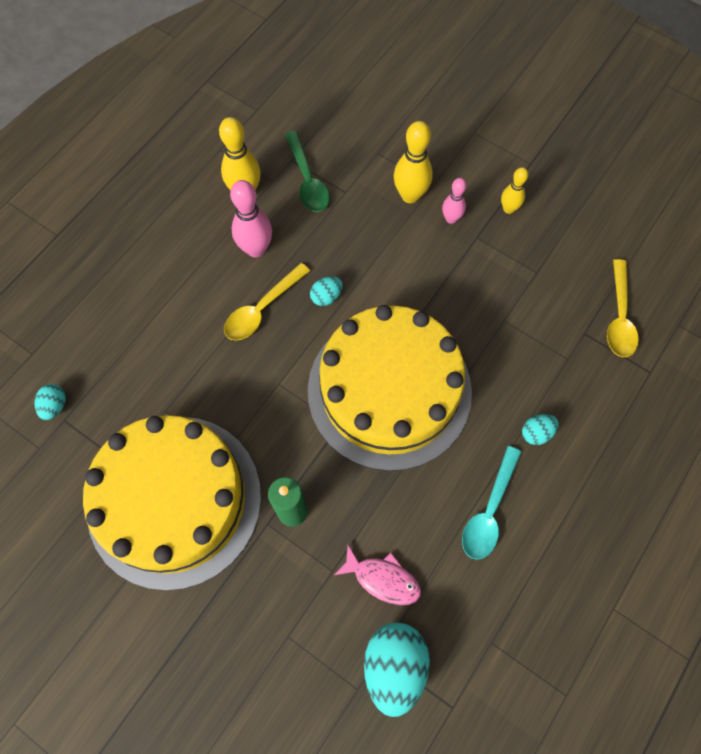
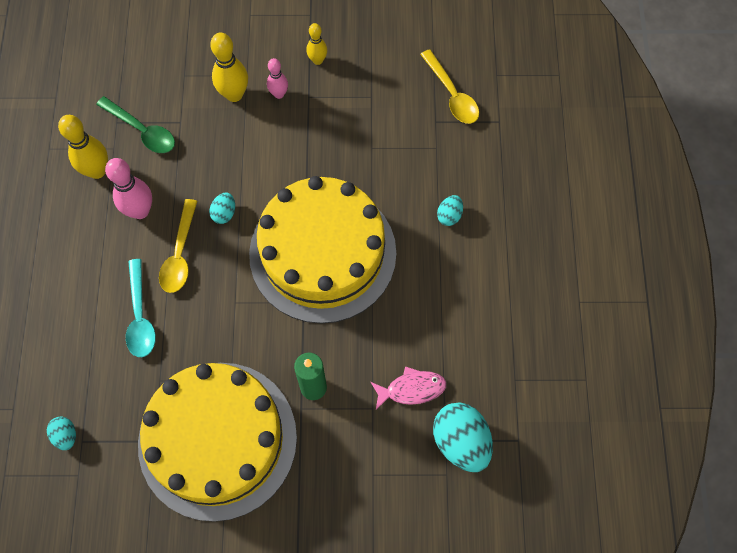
camera: 35 degrees left, 0 degrees up
(489, 511) = (453, 292): turquoise spoon -> turquoise spoon (140, 316)

